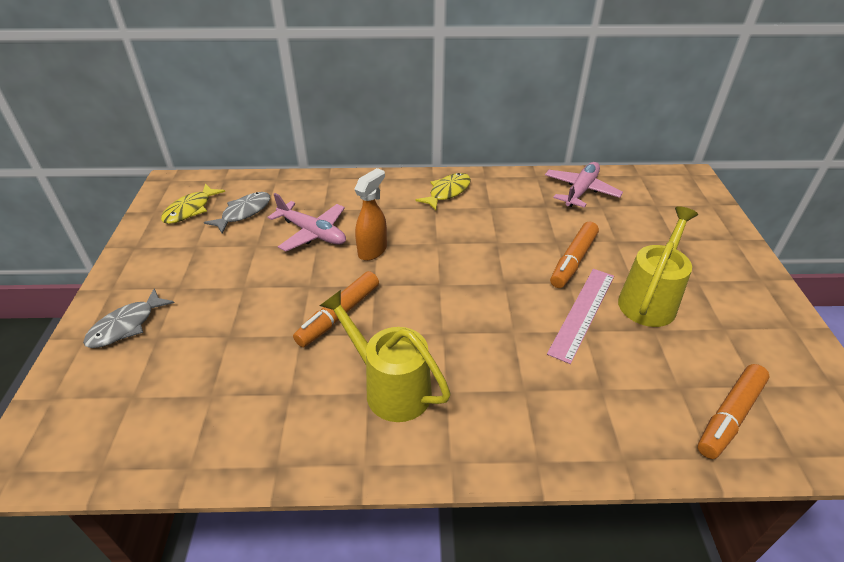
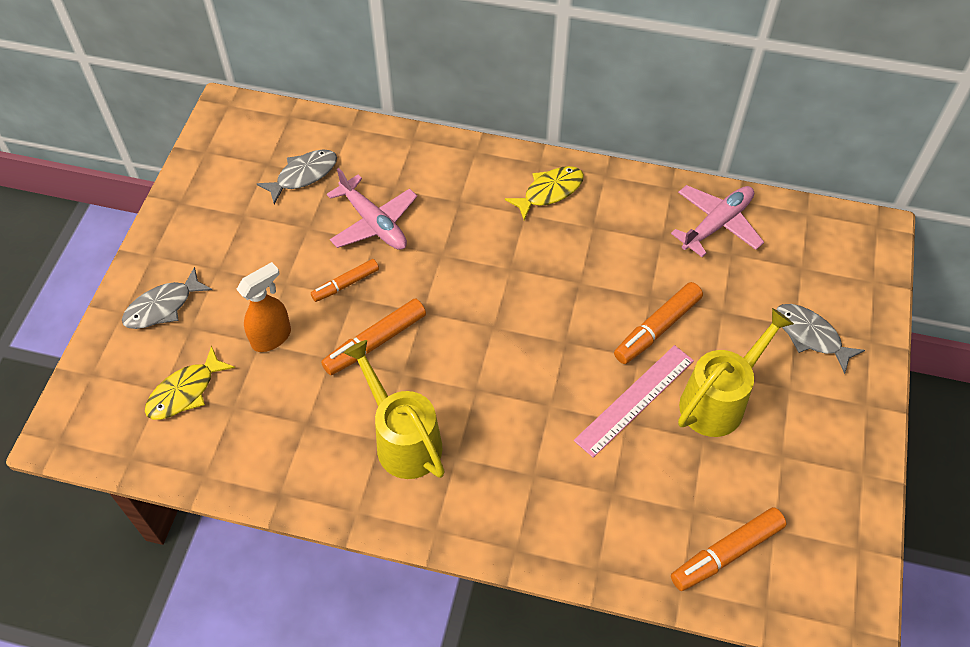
camera: 15 degrees right, 15 degrees up
(190, 209) = (245, 158): yellow fish -> yellow fish (185, 392)
(299, 278) = (345, 284): none -> orange marker
(373, 250) = (434, 263): orange spray bottle -> orange spray bottle (272, 337)
(690, 244) = (810, 336): none -> grey fish

